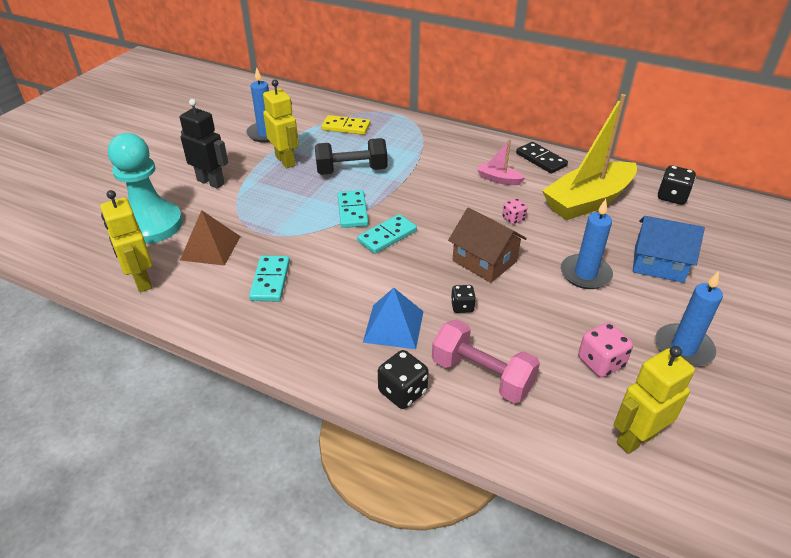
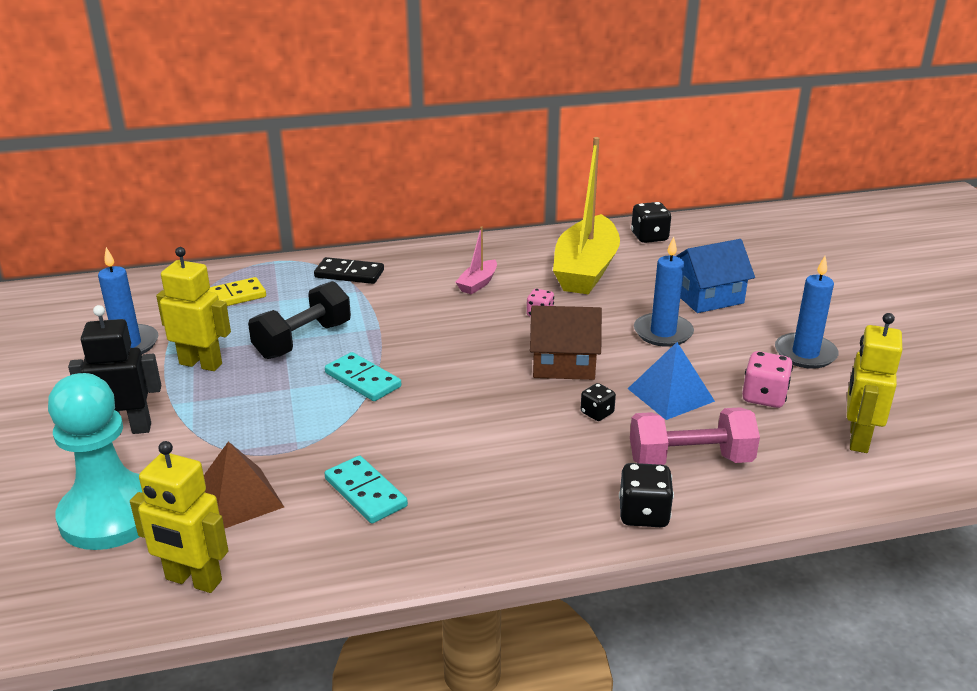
camera: 40 degrees left, 10 degrees down
(387, 236) = (436, 386): turquoise domino -> none
(393, 326) = (558, 464): blue pyramid -> blue pyramid (670, 395)
(499, 179) = (478, 283): pink boat -> pink boat turned 45 degrees counterclockwise
(541, 159) = (494, 249): black domino -> black domino (349, 274)

